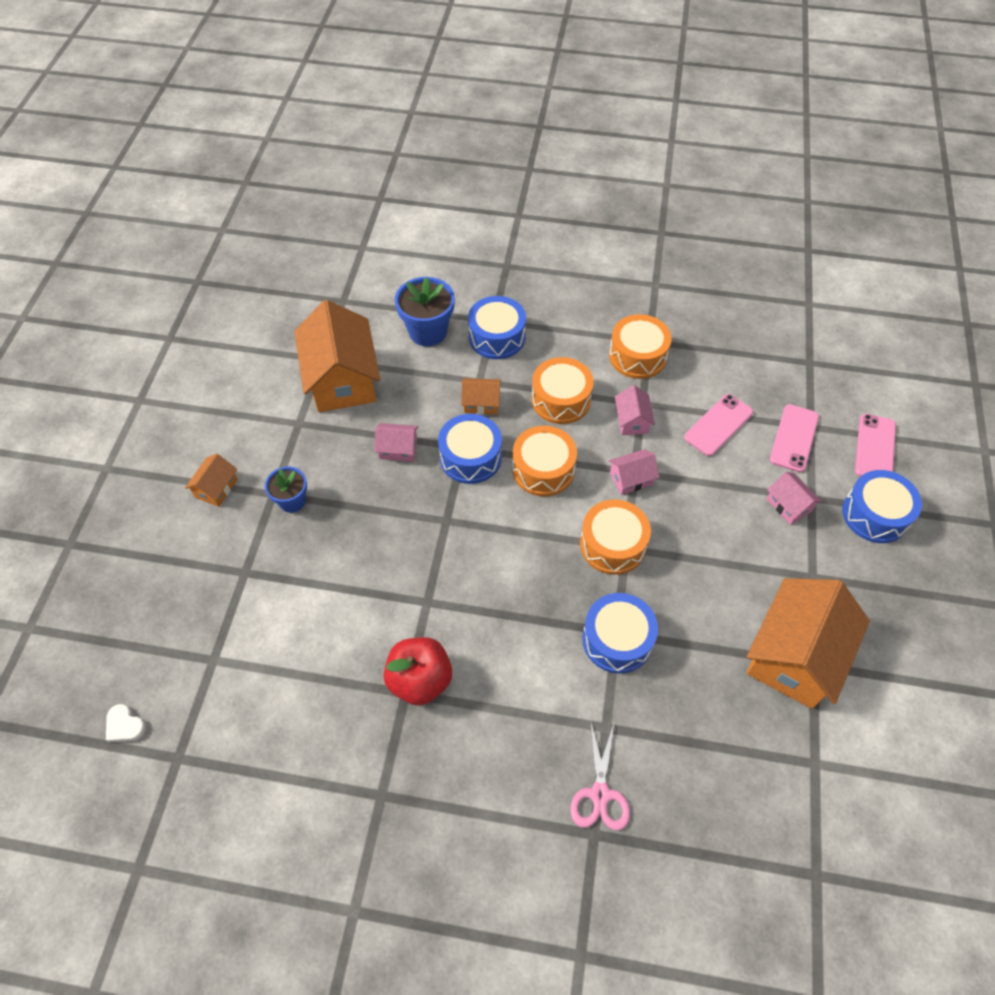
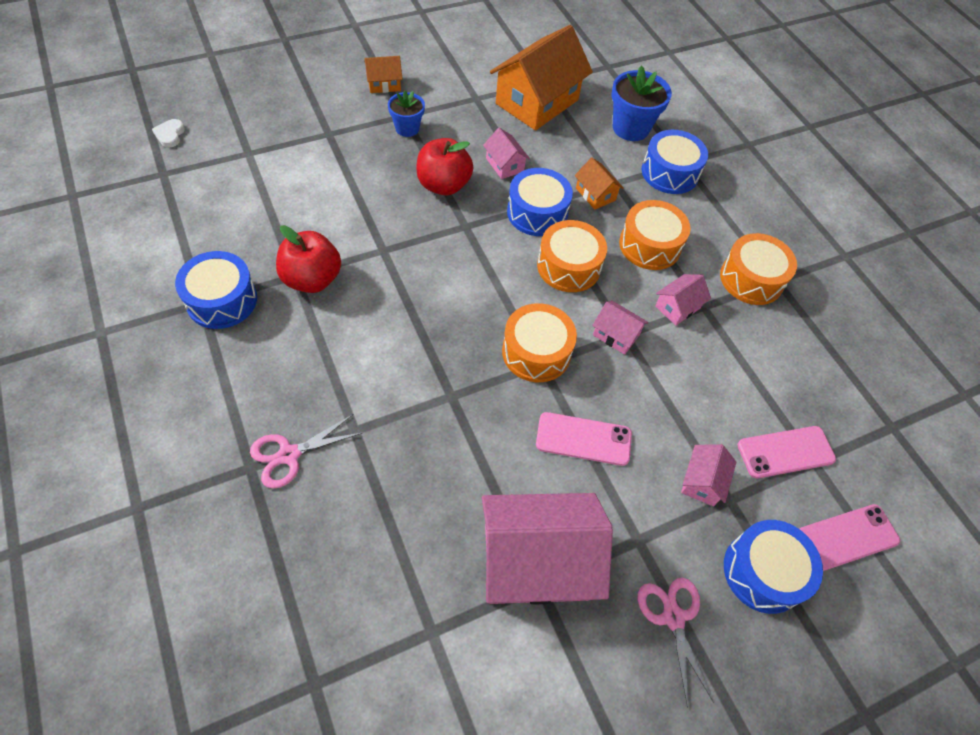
camera: 50 degrees right, 0 degrees up
(386, 510) = (443, 185): none -> red apple
(617, 639) = (444, 399): blue drum -> blue drum (222, 300)
(718, 425) = (738, 378): pink phone -> pink phone (583, 439)
(794, 655) = (536, 561): orange house -> pink house
(880, 592) = (673, 617): none -> pink scissors

